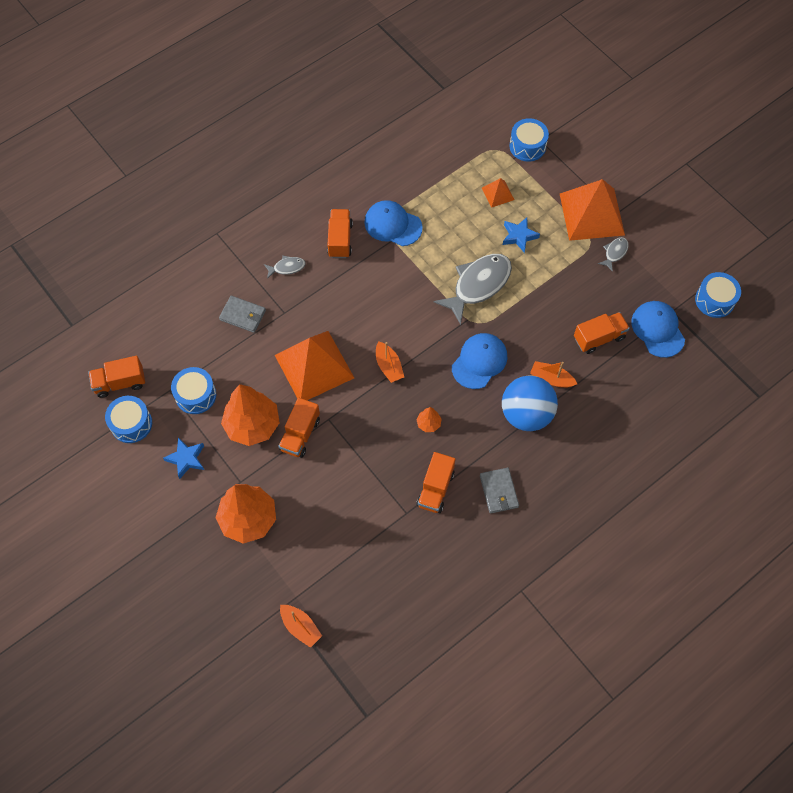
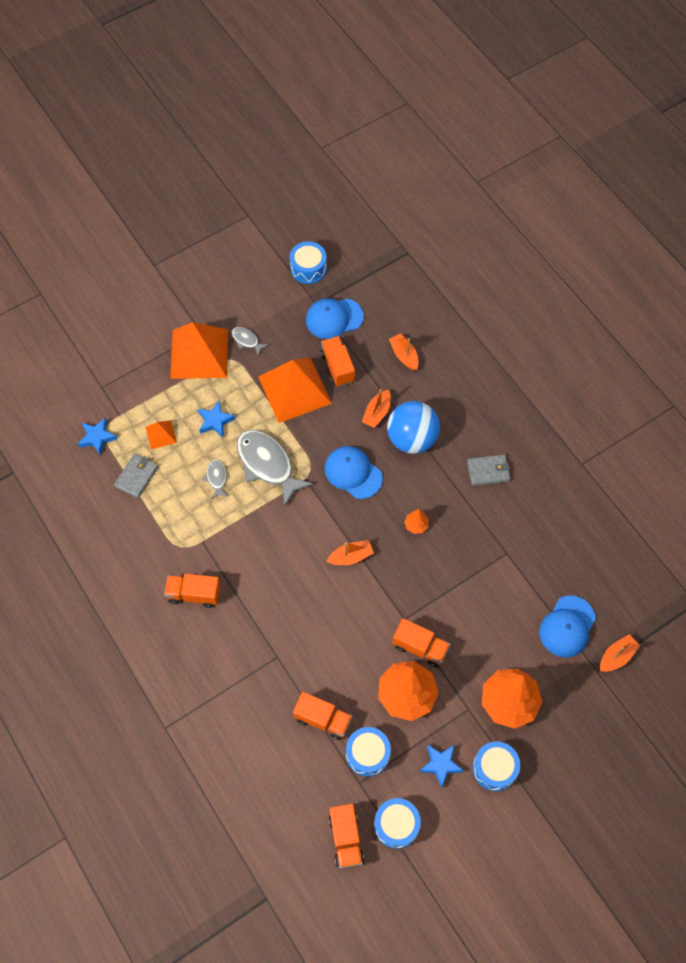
camera: 85 degrees left, 0 degrees up
(243, 315) = (275, 701): grey wallet -> grey wallet (136, 476)
(287, 267) = (221, 651): grey fish -> grey fish (216, 478)
(314, 366) = (344, 629): orange pyramid -> orange pyramid (294, 390)
(393, 225) = (183, 539): blue cap -> blue cap (567, 626)
(435, 489) = (483, 525): orange truck -> orange truck (323, 719)
(487, 144) = (97, 437): none -> blue star
(527, 146) = (107, 400): blue drum -> blue drum (494, 768)
(625, 400) = (404, 355): none -> orange boat

